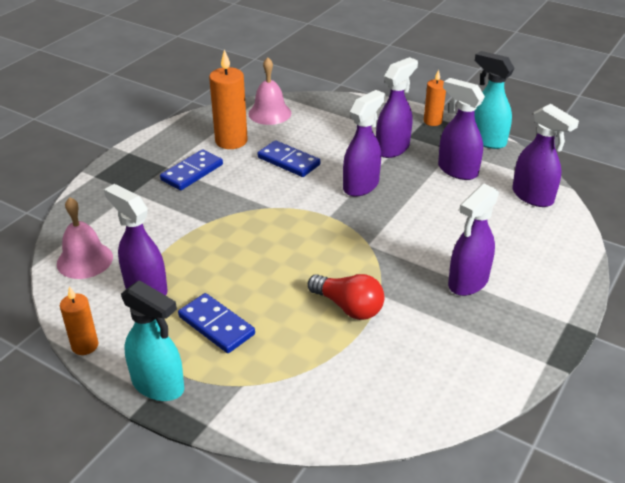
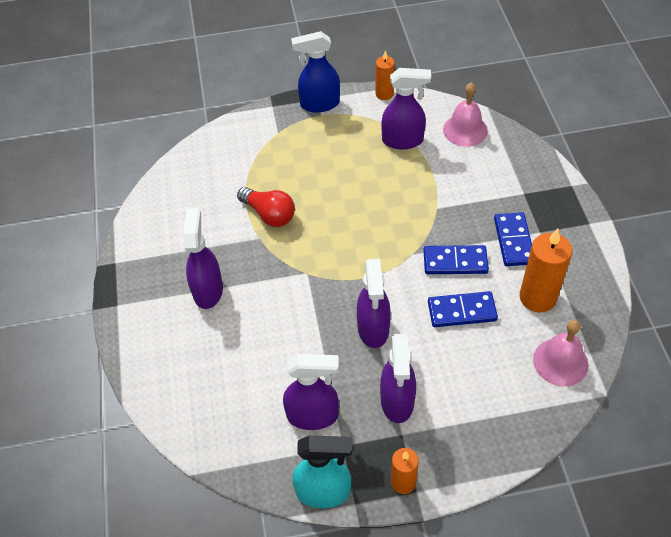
camera: 140 degrees right, 15 degrees up
(158, 385) = (319, 104): turquoise spray bottle -> blue spray bottle
(216, 325) = (332, 150): blue domino -> blue domino (455, 262)
(348, 307) = (269, 214): red light bulb -> red light bulb turned 135 degrees counterclockwise
(533, 196) = (220, 430): purple spray bottle -> none

